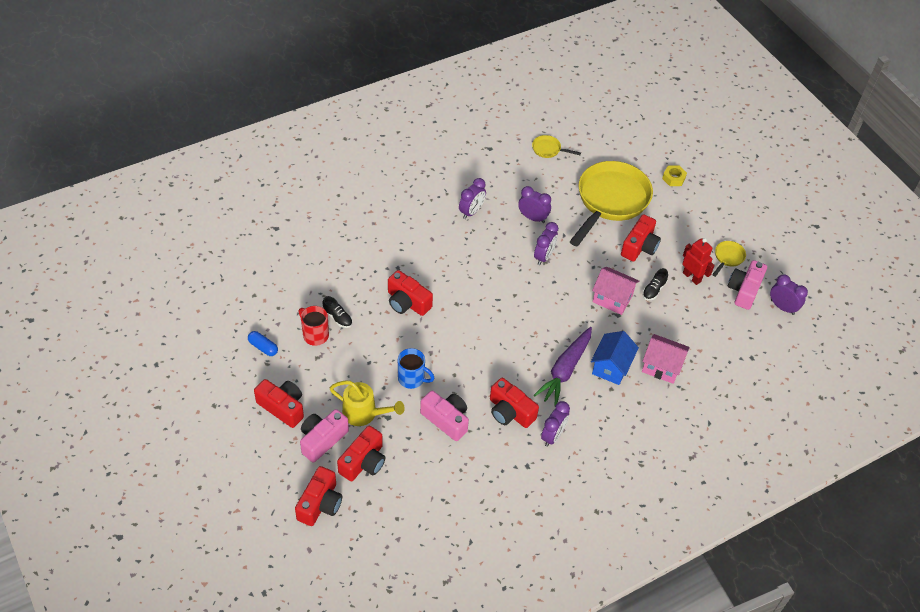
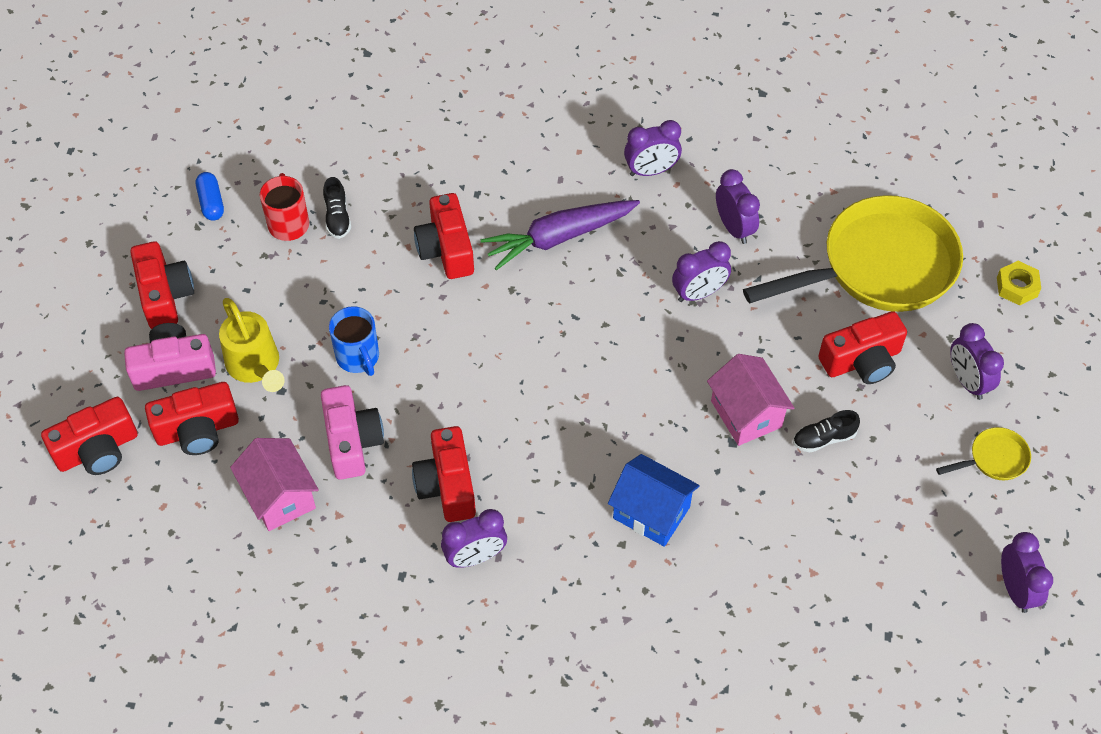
camera: 40 degrees right, 5 degrees up
(548, 149) = (851, 139): yellow pan -> none
(565, 370) = (578, 475): purple carrot -> purple carrot (558, 237)
(611, 367) = (651, 513): blue house -> blue house turned 60 degrees clockwise
(661, 367) = (729, 559): pink house -> pink house (279, 497)
(689, 230) = (967, 381): none -> purple clock
(692, 277) = (904, 454): red robot -> none
(744, 290) = (973, 525): pink camera -> none

